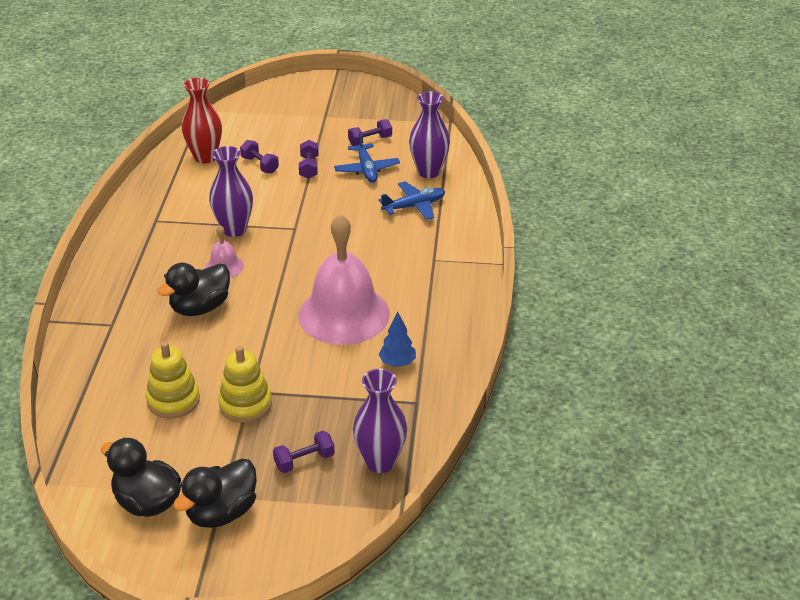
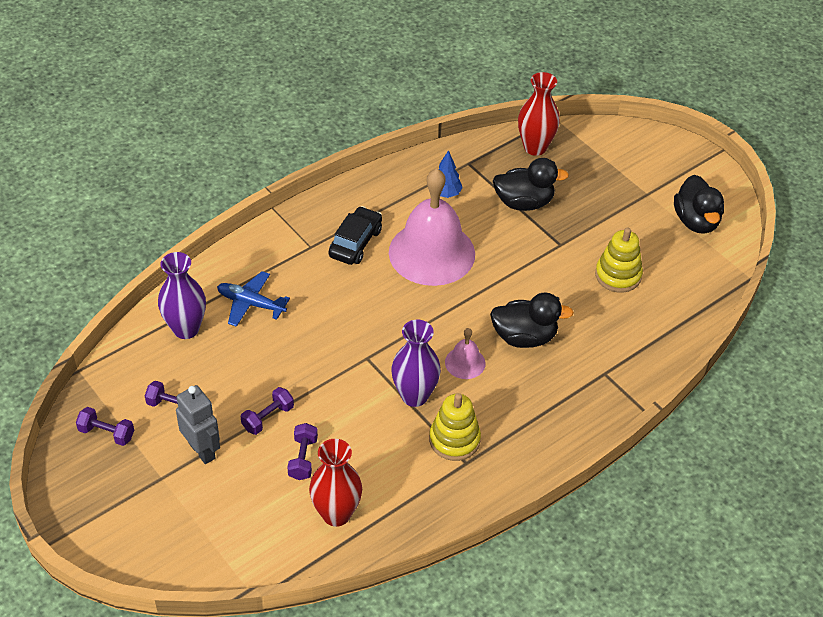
camera: 135 degrees left, 10 degrees up
(221, 512) = (657, 185): black duck -> black duck (524, 202)
(245, 404) = (574, 238): yellow stacking toy -> yellow stacking toy (454, 440)
(304, 461) = (578, 179): purple dumbbell -> purple dumbbell (106, 433)
(322, 136) = (202, 450): none -> grey robot
(366, 169) = (227, 374): blue plane -> none
(380, 462) = (535, 147): purple vase -> red vase
(407, 282) = (355, 243): none -> black car

